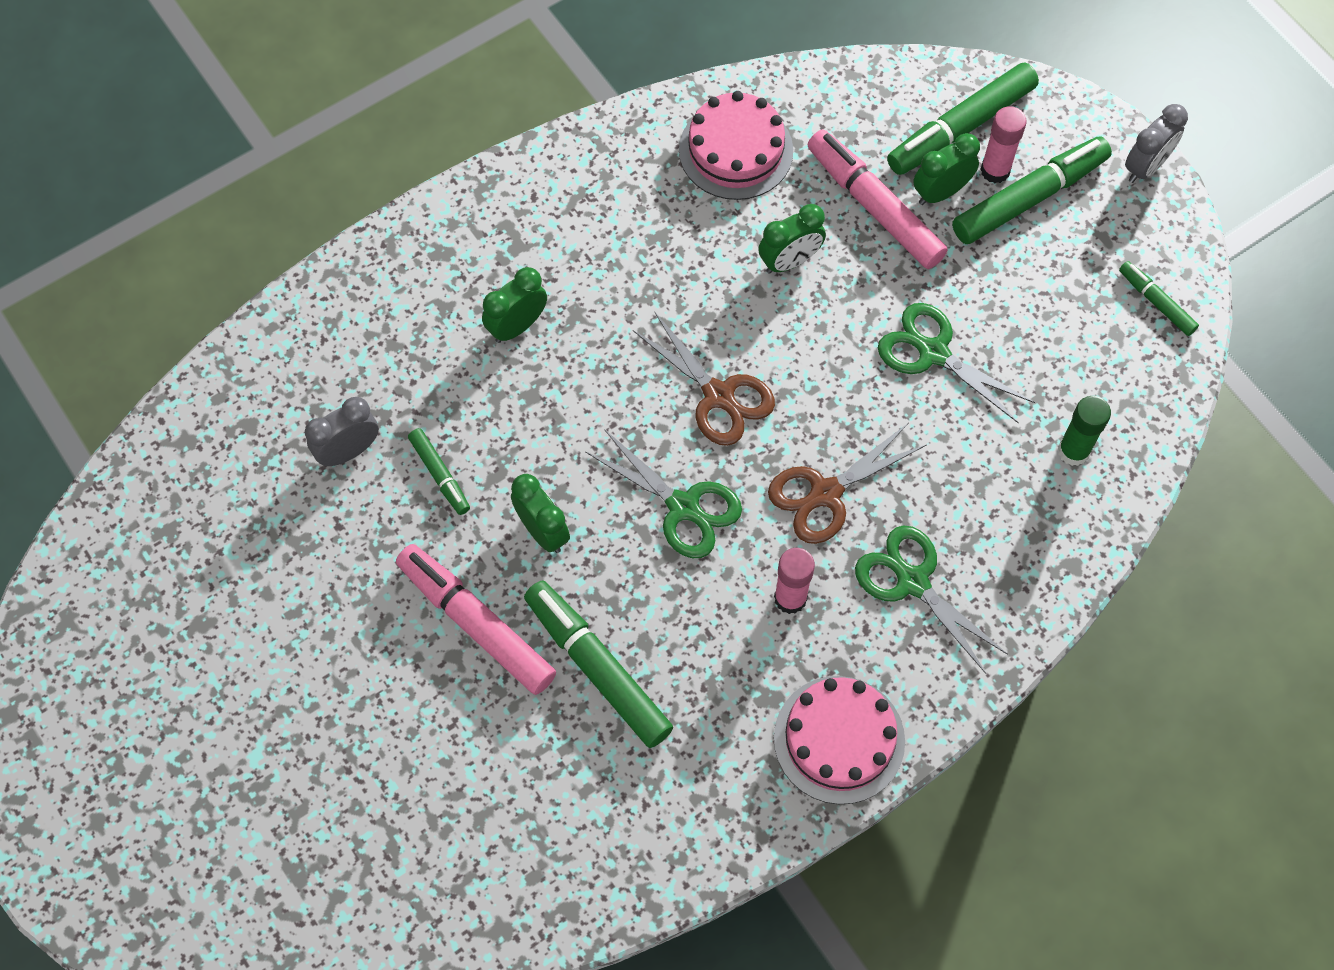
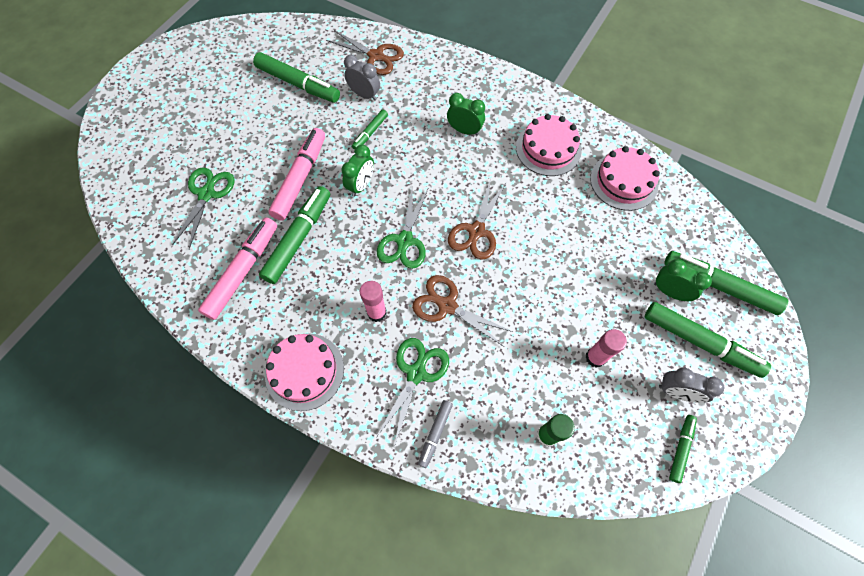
camera: 65 degrees right, 0 degrees up
(256, 555) = (298, 84): none -> green marker
(268, 397) = (376, 56): none -> brown scissors
(621, 222) = (548, 149): none -> pink cake
(789, 261) = (575, 232): green clock -> none
(874, 207) = (636, 261): pink marker -> pink marker (243, 271)
(933, 353) = (565, 328): green scissors -> green scissors (207, 194)
(995, 170) = (704, 316): pink glue stick -> pink glue stick (595, 357)
(1012, 593) = (435, 434): none -> grey marker
(1145, 167) = (771, 405): grey clock -> grey clock (676, 392)

